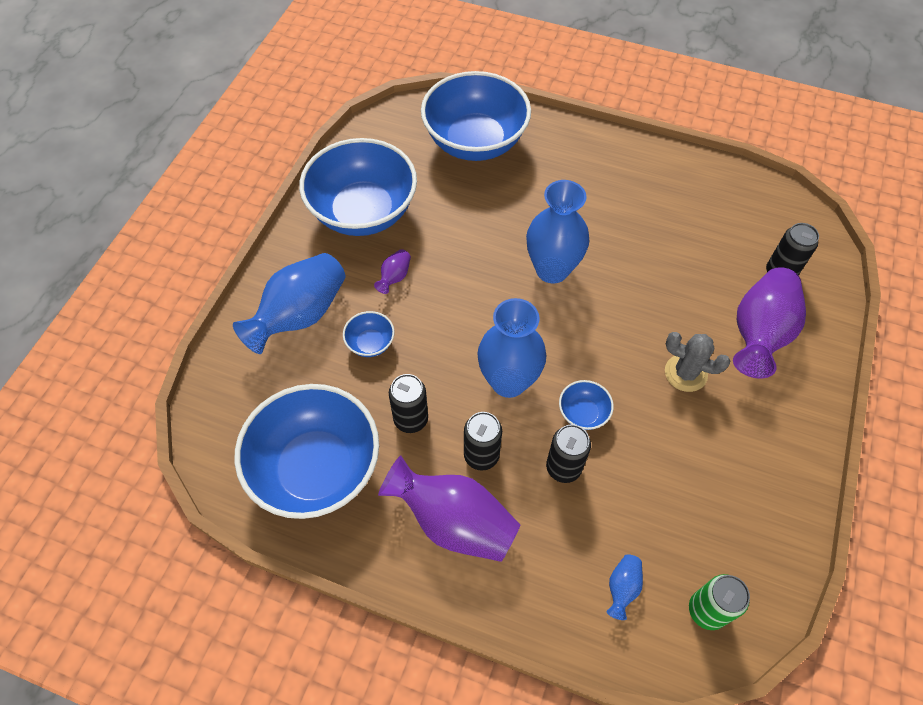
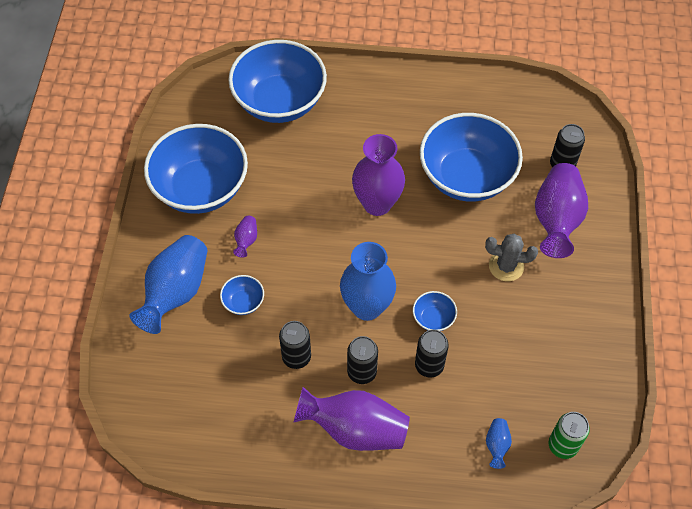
camera: 15 degrees left, 0 degrees up
(316, 469) = (231, 416): blue bowl -> blue bowl (466, 177)
(552, 270) = (377, 203): blue vase -> purple vase

